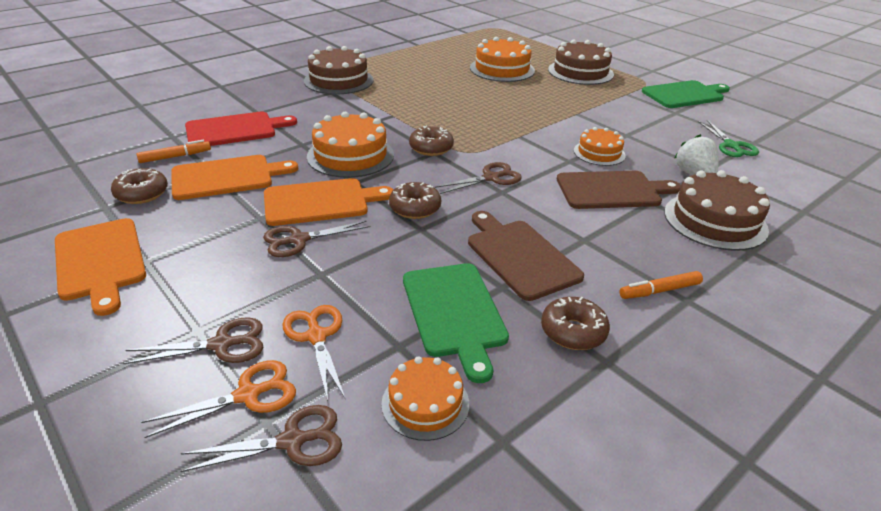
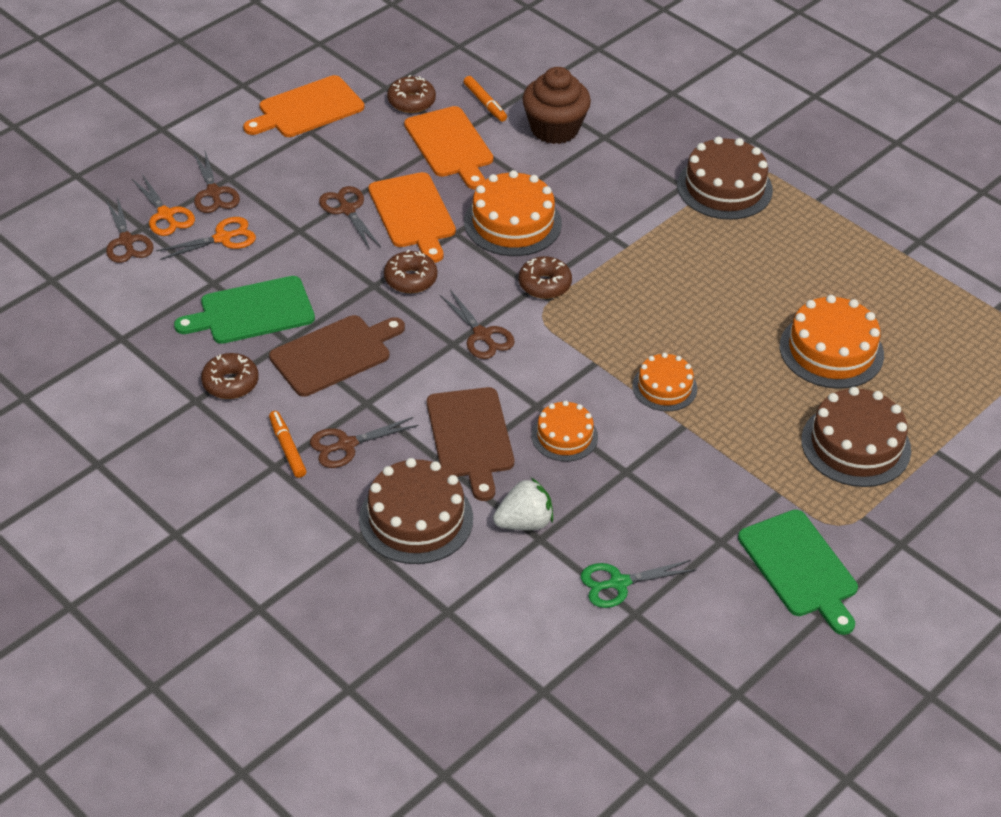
camera: 85 degrees right, 10 degrees up
(235, 130) = (554, 129): red cutting board -> brown cupcake
(425, 403) = (156, 299): orange cake -> orange cake (664, 387)
(642, 254) = (346, 445): none -> brown scissors

